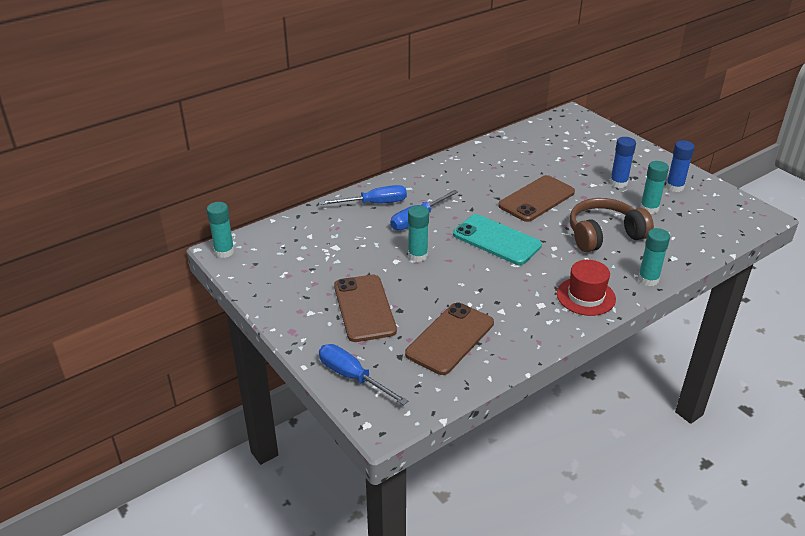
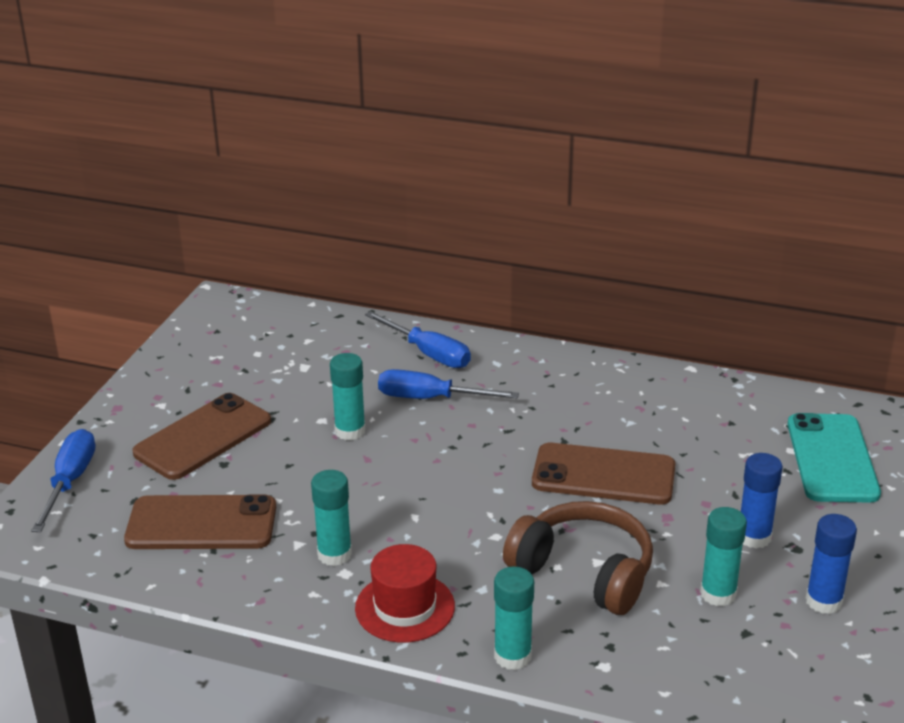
camera: 55 degrees right, 5 degrees down
(224, 251) = (218, 303): turquoise glue stick -> turquoise glue stick (334, 554)
(496, 240) = (456, 479): turquoise phone -> turquoise phone (832, 458)

